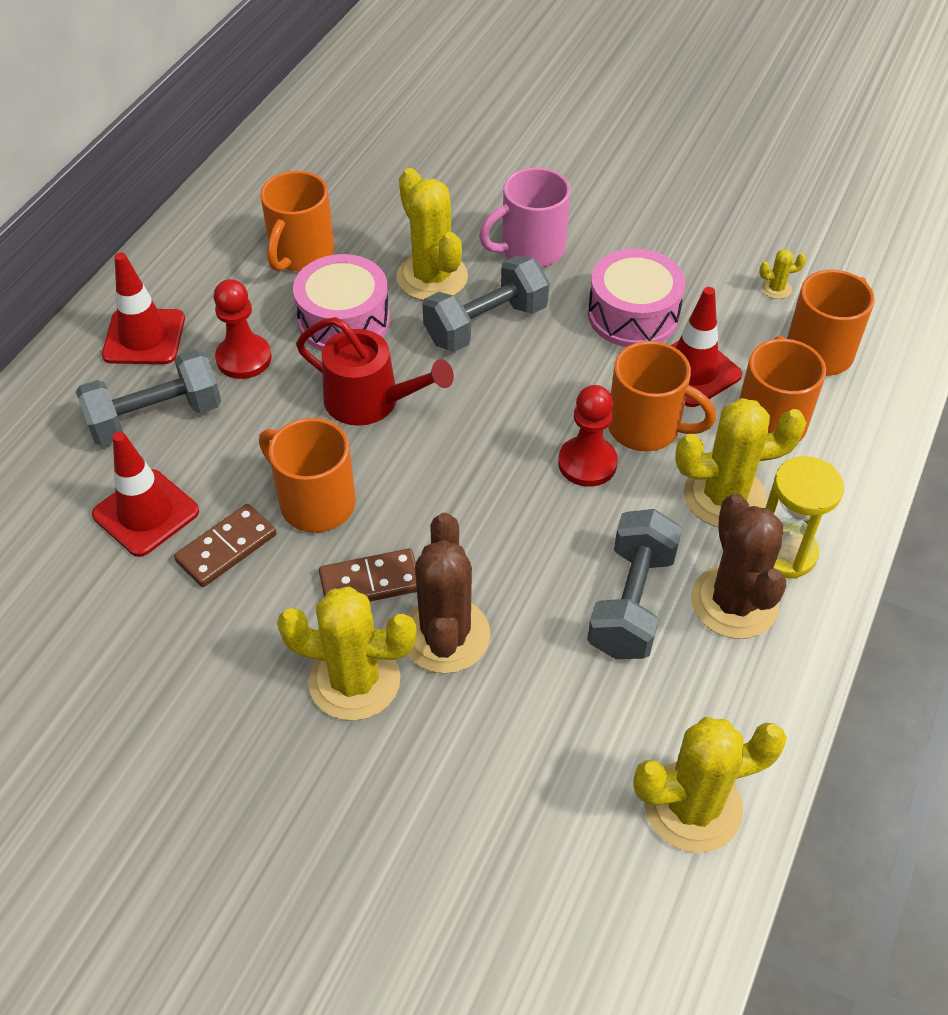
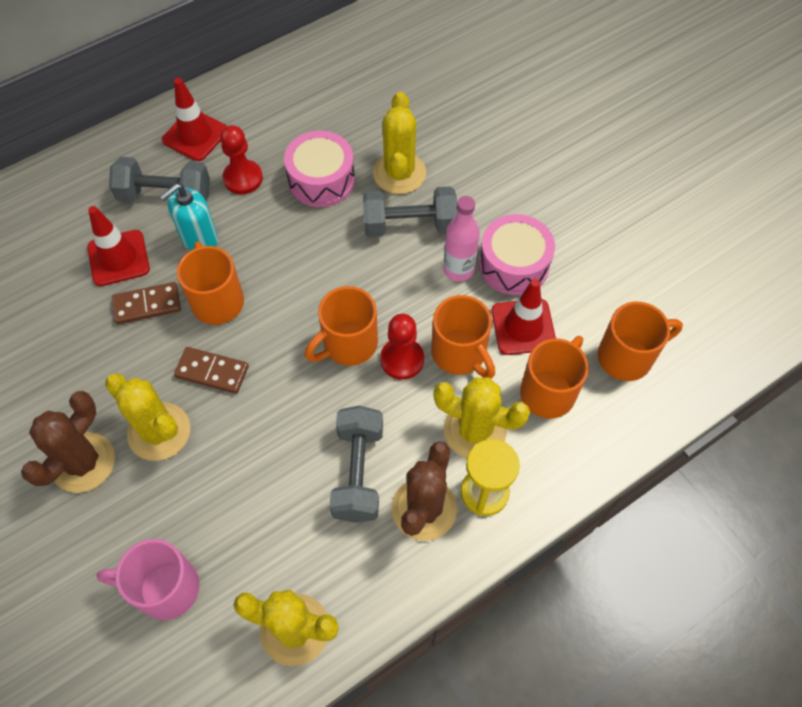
camera: 30 degrees right, 10 degrees up
(238, 446) = (199, 239): none -> turquoise soap dispenser
(301, 254) = (328, 118): orange mug -> orange mug (348, 344)
(370, 401) = (297, 246): red watering can -> none
(445, 635) = (230, 431): brown cactus -> brown cactus (83, 462)
(530, 250) = (480, 182): pink mug -> pink mug (165, 588)
(577, 345) = (458, 269): none -> pink bottle
(631, 602) = (358, 472): grey dumbbell -> grey dumbbell turned 45 degrees counterclockwise
(776, 289) = (632, 292): yellow cactus -> none

